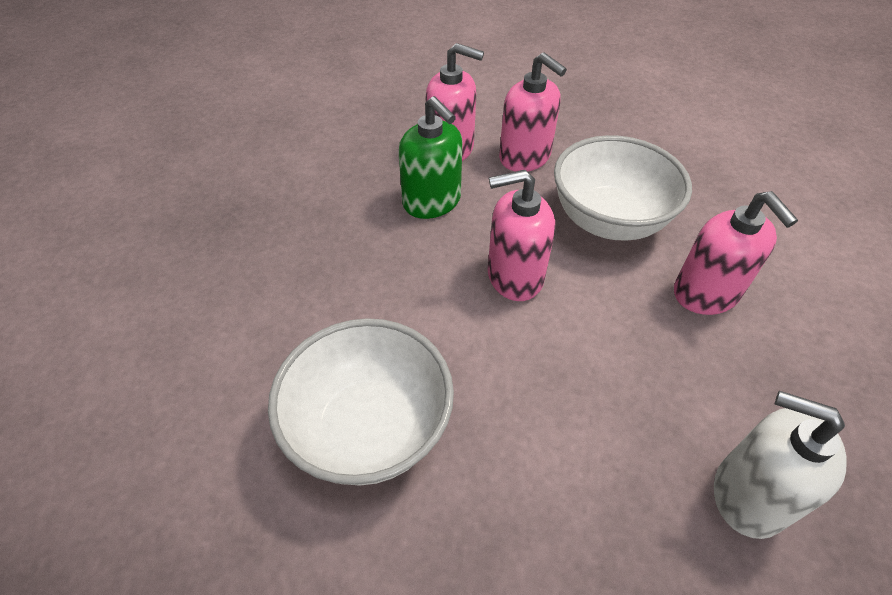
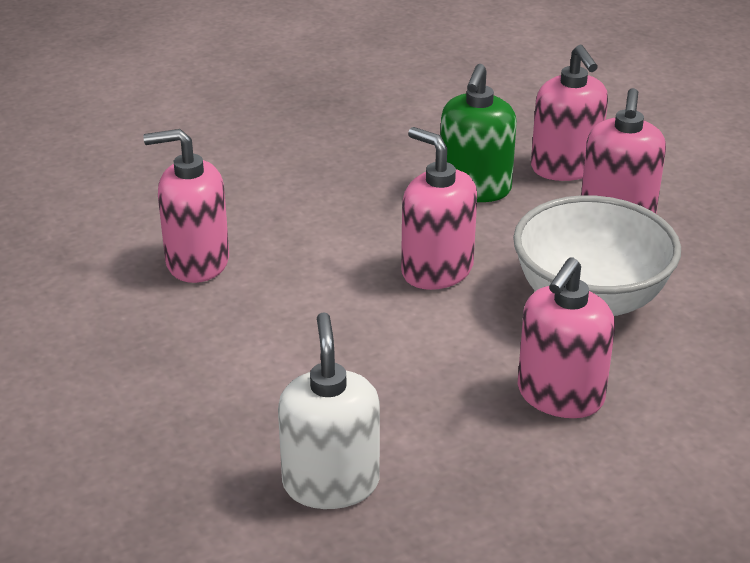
camera: 55 degrees right, 15 degrees down
(369, 429) = (197, 262): white bowl -> pink soap dispenser

